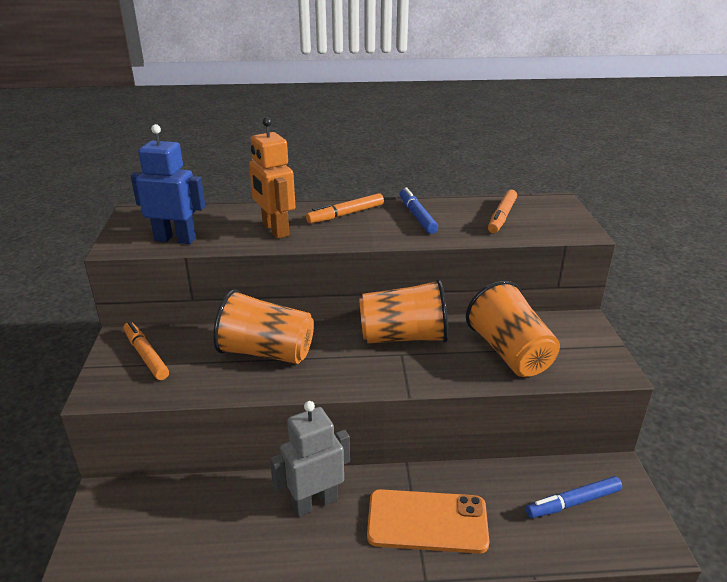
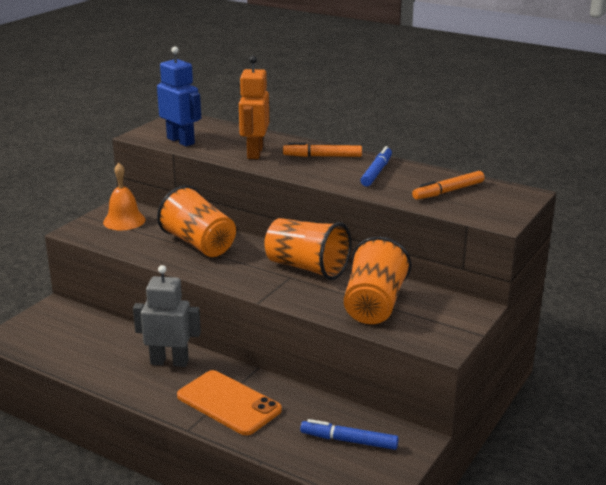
camera: 35 degrees right, 5 degrees down
(146, 355) = (124, 221): orange marker -> orange bell

